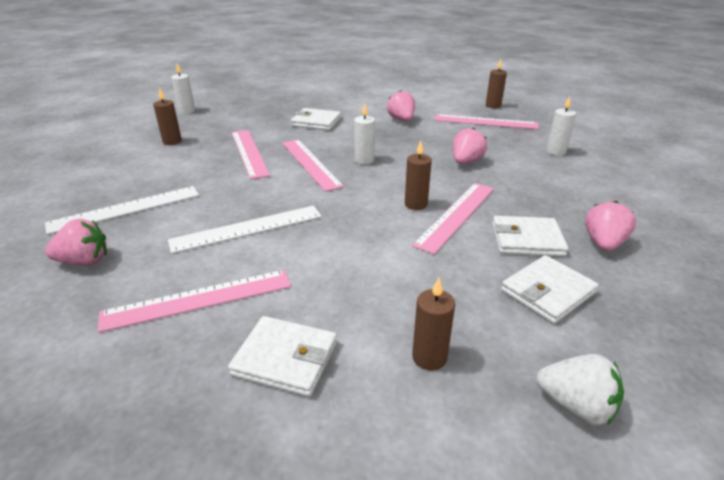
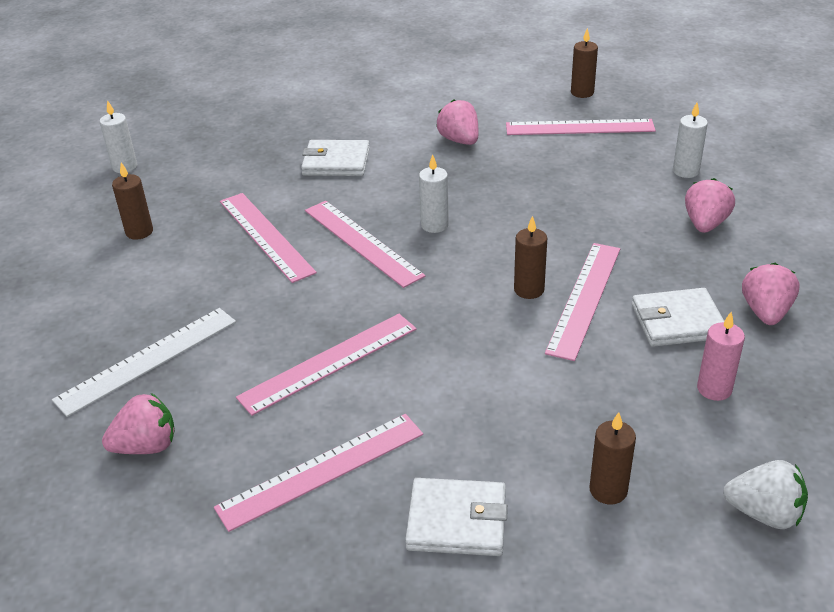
camera: 10 degrees left, 5 degrees up
(247, 228) = (329, 362): white ruler -> pink ruler
(466, 162) = (572, 207): pink strawberry -> pink strawberry (705, 224)
(547, 292) = (714, 389): white wallet -> pink candle

